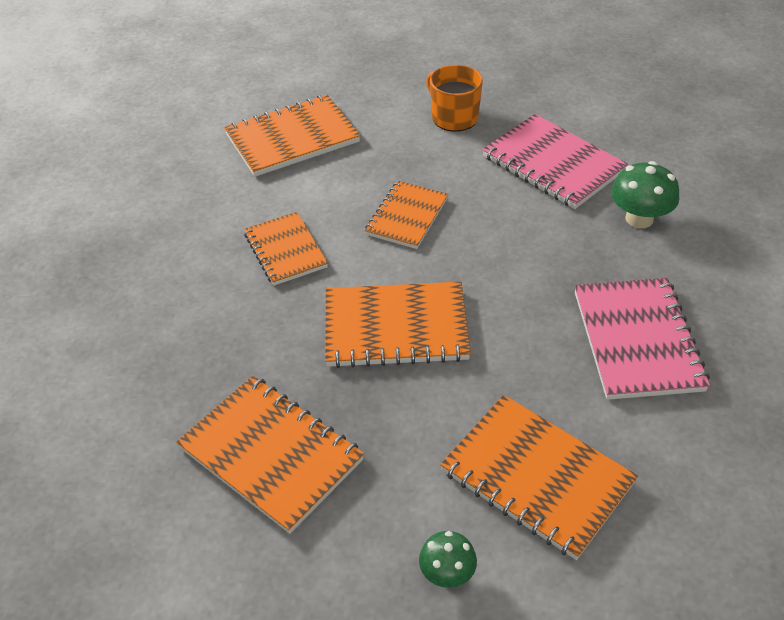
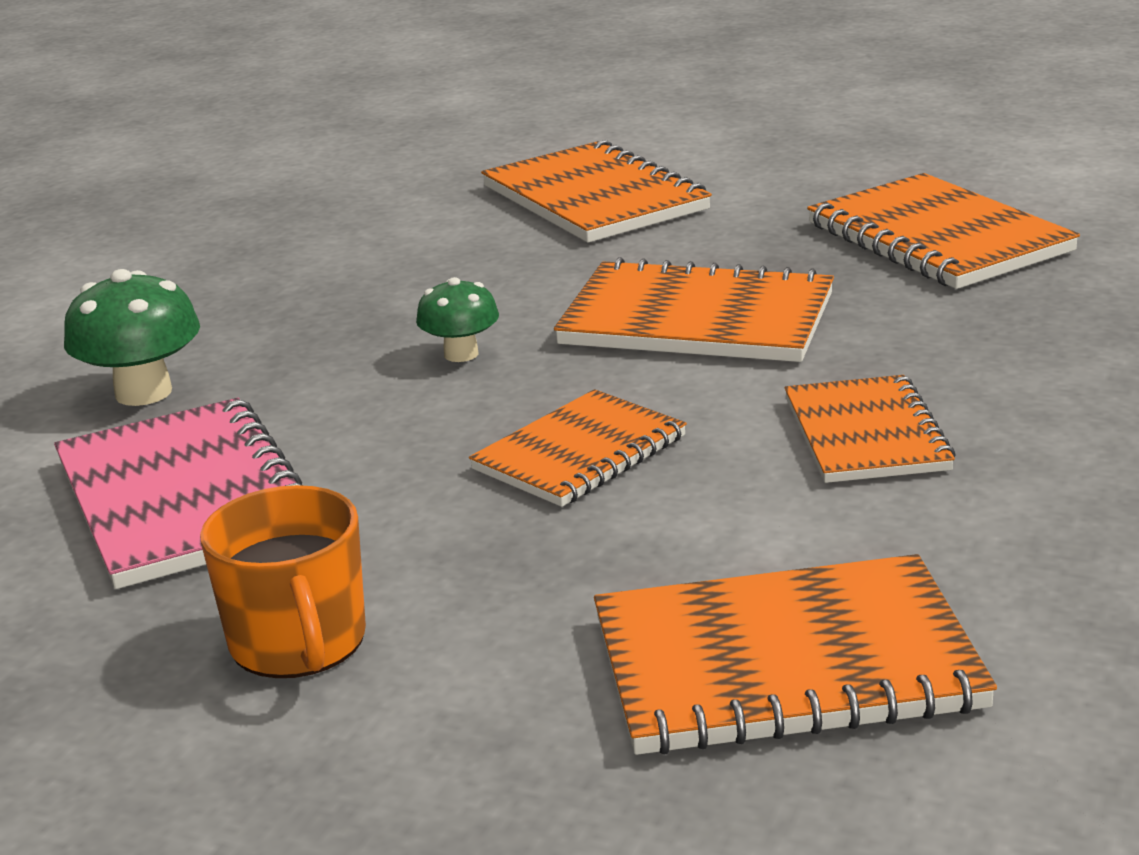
camera: 160 degrees left, 20 degrees down
(447, 573) = (745, 161): green mushroom -> green mushroom (461, 354)
(637, 340) = (341, 273): pink notebook -> none

